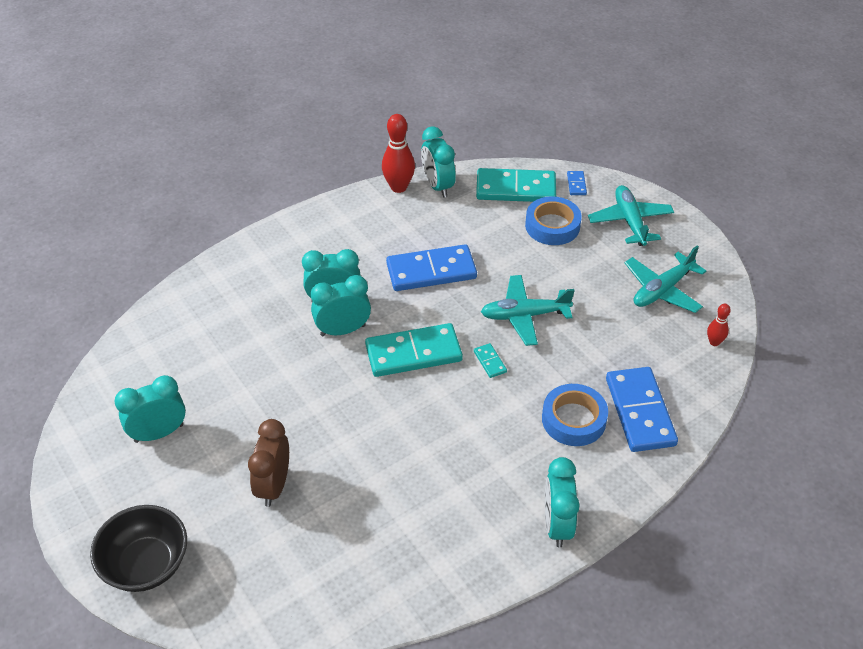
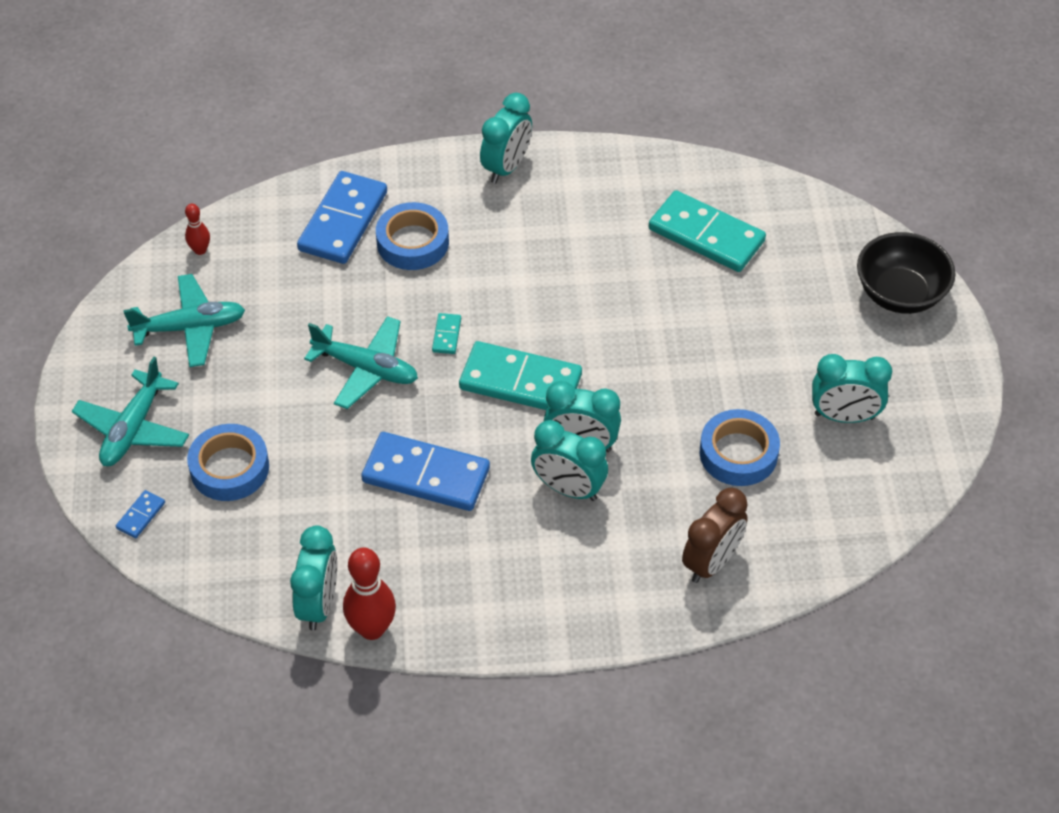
camera: 150 degrees left, 5 degrees up
(228, 372) = (738, 453): none -> blue tape
(274, 486) = (747, 311): brown clock -> brown clock (711, 562)
(515, 189) = (223, 547): turquoise domino -> turquoise domino (706, 235)

